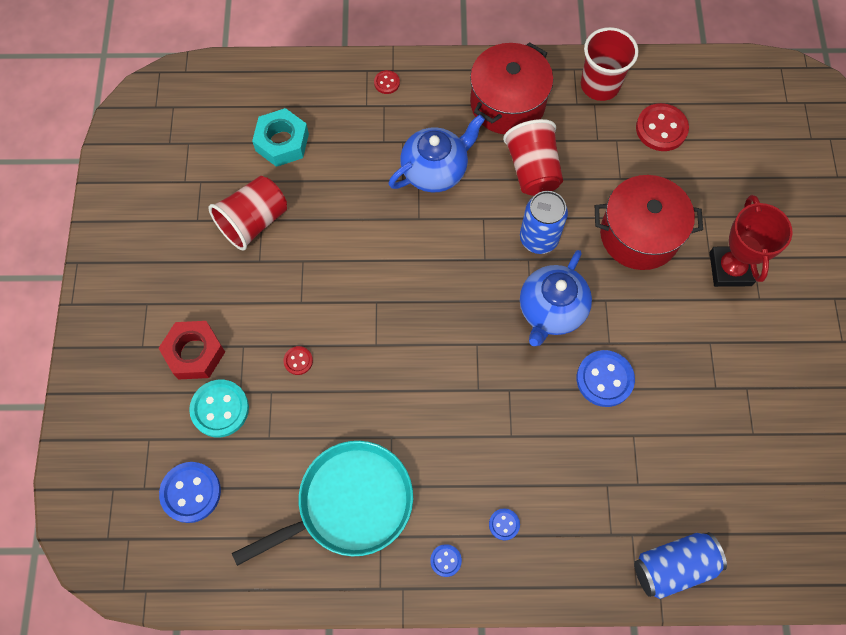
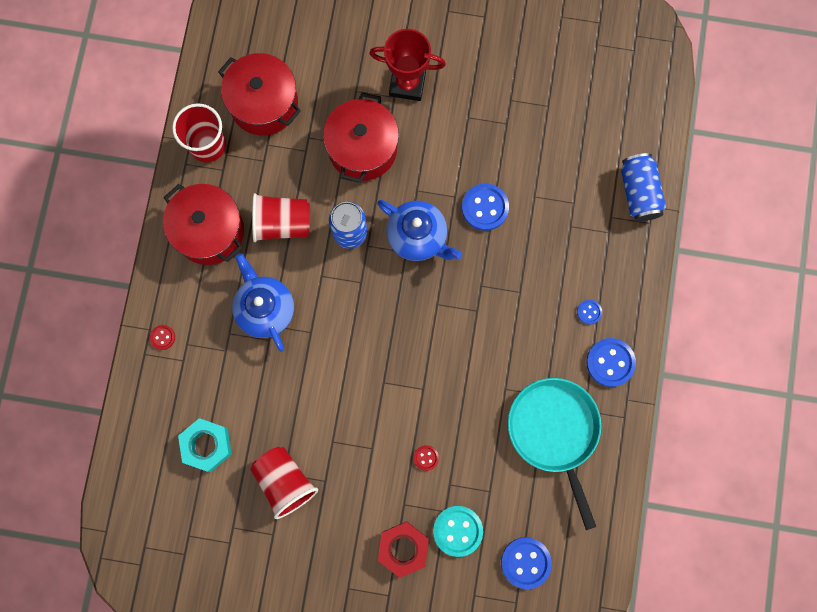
camera: 80 degrees left, 10 degrees up
(445, 560) = (610, 362): blue button -> blue button, size x1.95
(661, 129) = (264, 104): red button -> red pot

